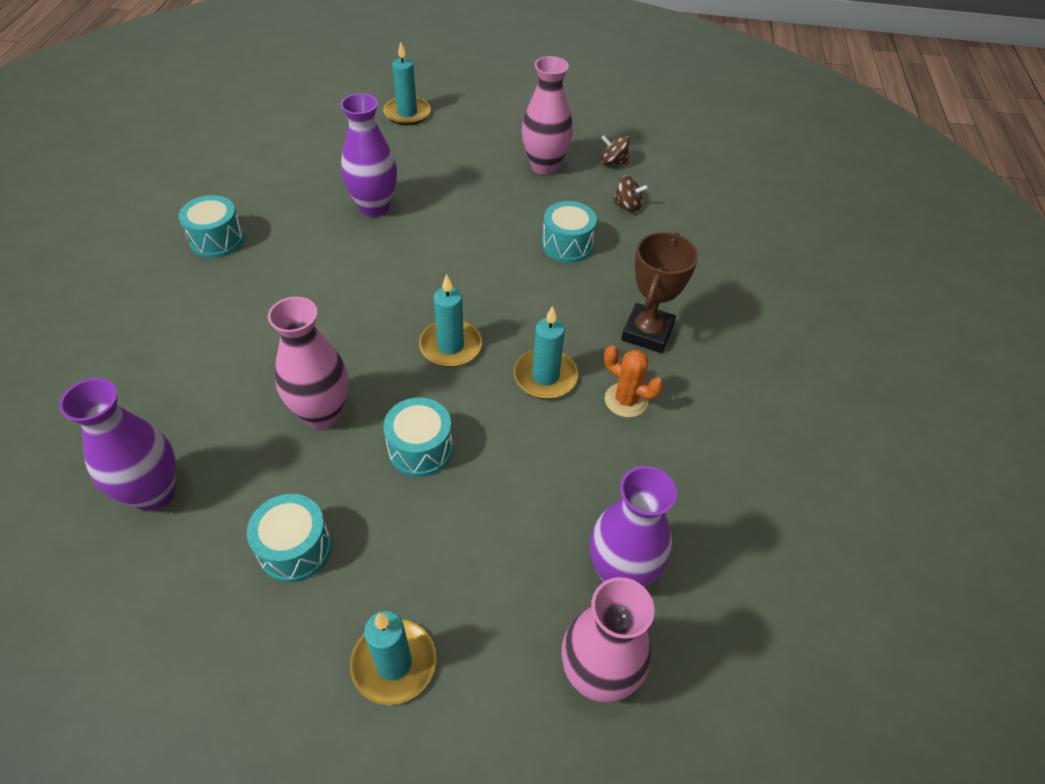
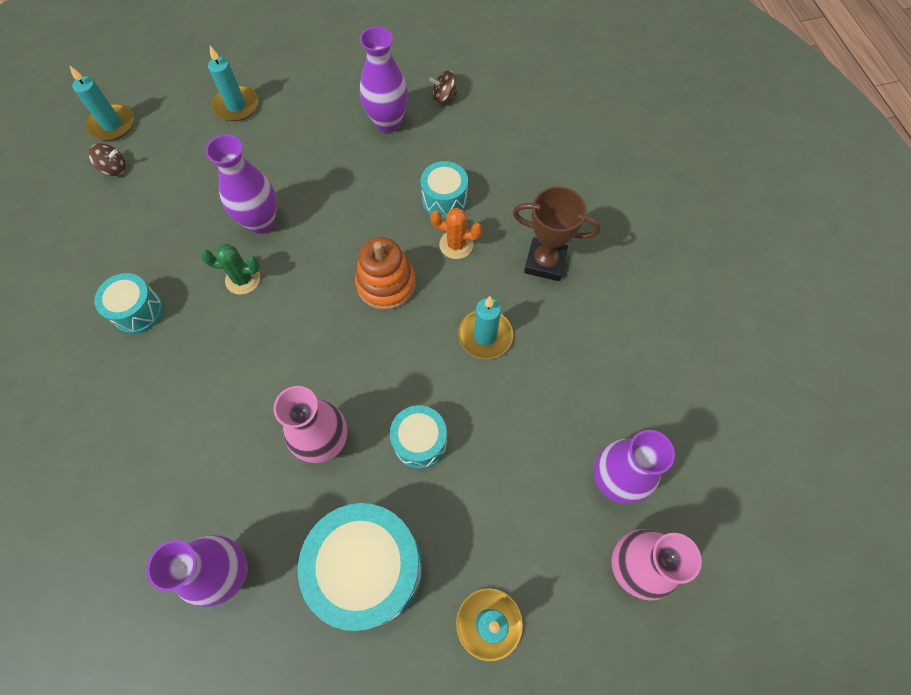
camera: 20 degrees left, 15 degrees up
(295, 548) = (368, 568): turquoise drum -> turquoise drum, size x1.83
(329, 247) = (243, 279): none -> green cactus
(450, 346) = (397, 338): turquoise candle -> turquoise candle (112, 125)
(466, 296) = (386, 284): none -> orange stacking toy
(544, 166) = (388, 122): pink vase -> purple vase
(626, 400) = (555, 332): orange cactus -> orange cactus (456, 244)
(627, 205) = (476, 140): brown spinning top -> brown spinning top (114, 168)
(647, 332) = (545, 262): brown trophy -> brown trophy turned 75 degrees counterclockwise

